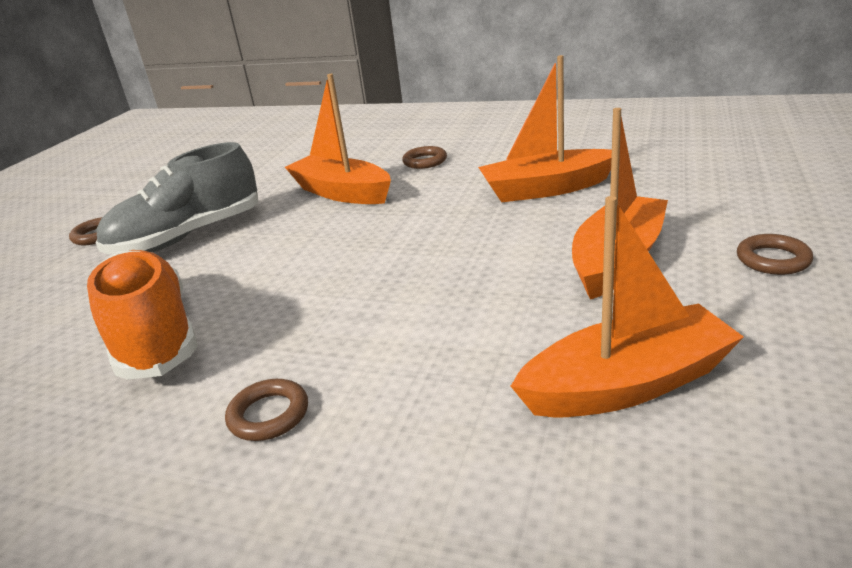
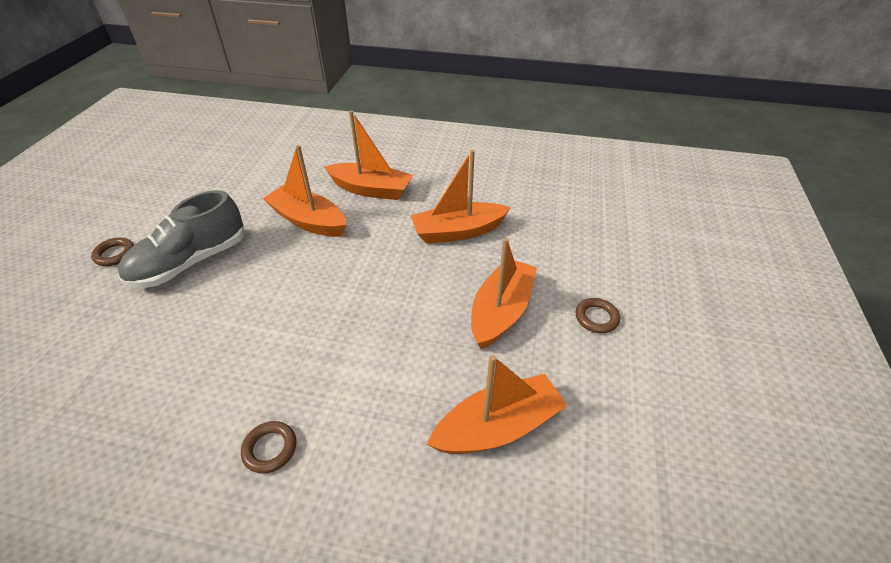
camera: 10 degrees left, 15 degrees up
(154, 336) = (178, 371): orange shoe -> none
(425, 161) = (371, 189): brown ring -> orange boat

